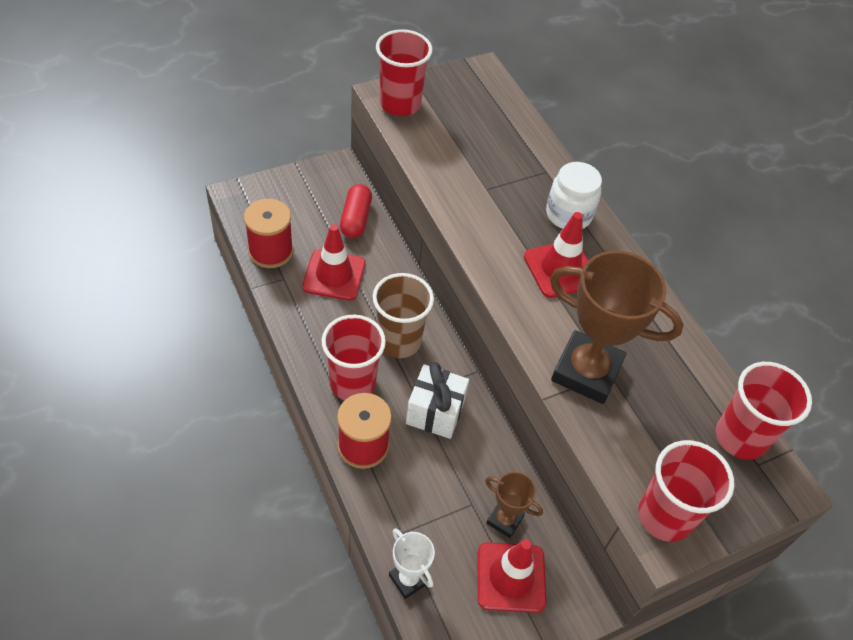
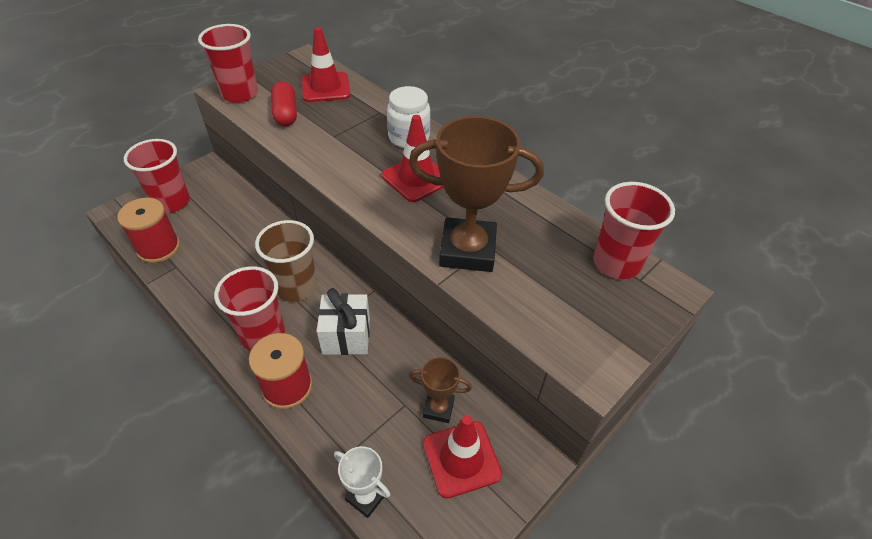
camera: 15 degrees left, 5 degrees down
(334, 275) = (223, 251): red traffic cone -> red traffic cone (325, 87)
(355, 219) = (231, 202): red capsule -> red capsule (285, 113)
(665, 516) = (583, 348): red cup -> red cup (171, 202)

